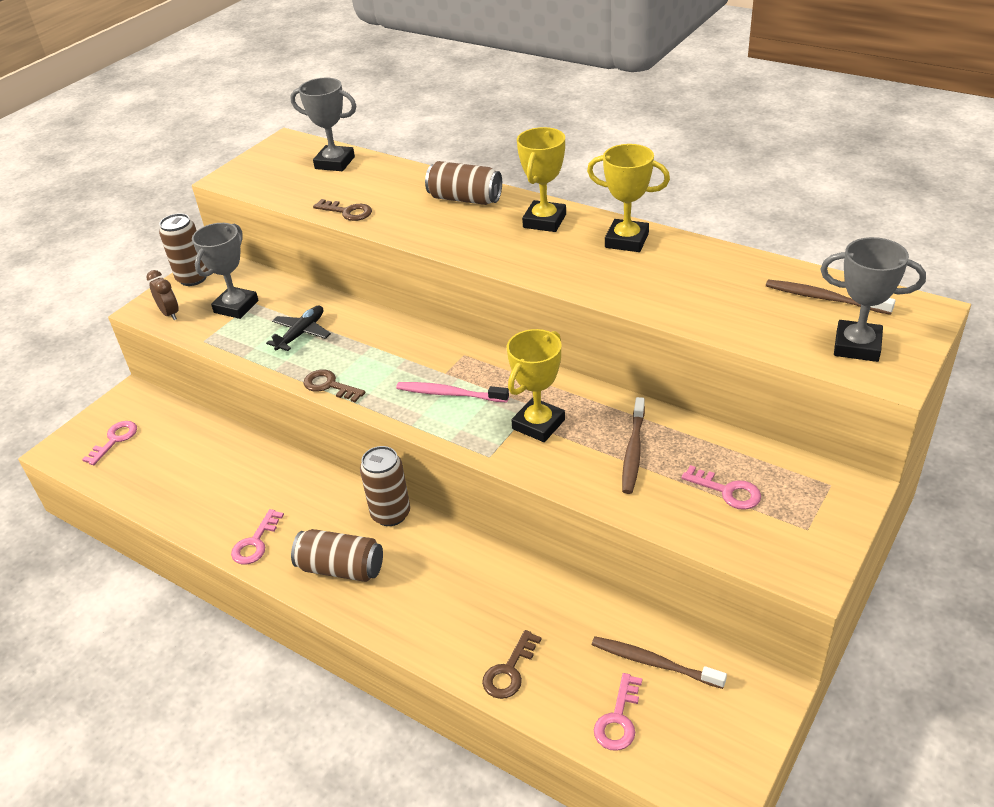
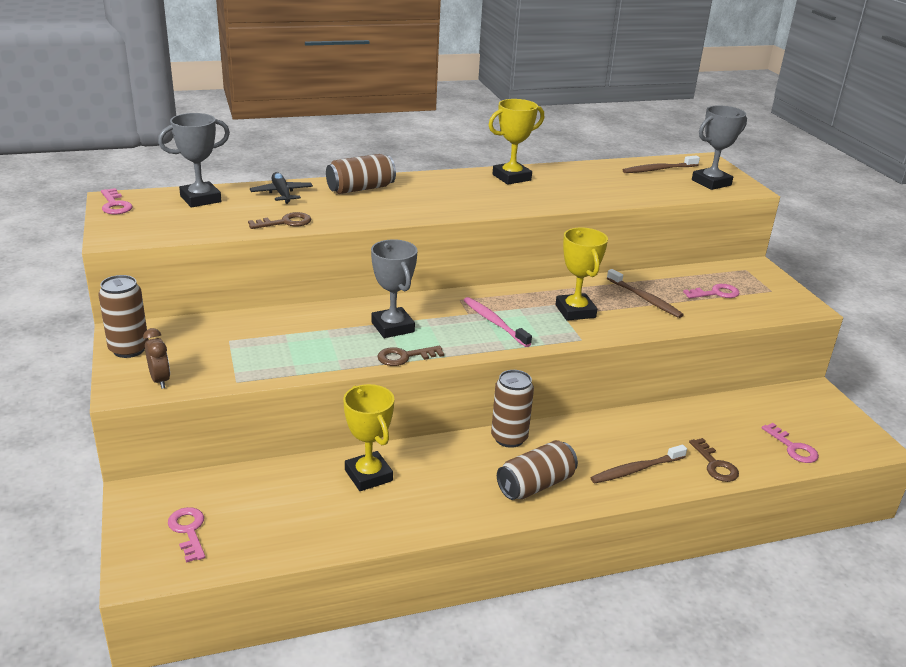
camera: 55 degrees left, 10 degrees down
(170, 314) = (160, 380): brown clock -> brown clock turned 60 degrees clockwise
(236, 307) = (218, 349): grey trophy -> grey trophy (392, 327)
(255, 542) = (450, 511): pink key -> pink key (115, 205)
(301, 333) = (316, 340): black plane -> black plane (282, 194)
(449, 394) = (494, 322): pink toothbrush -> pink toothbrush turned 90 degrees clockwise
(544, 221) = (442, 183): yellow trophy -> yellow trophy (368, 475)
(653, 663) = (762, 414): brown toothbrush -> brown toothbrush (636, 469)

